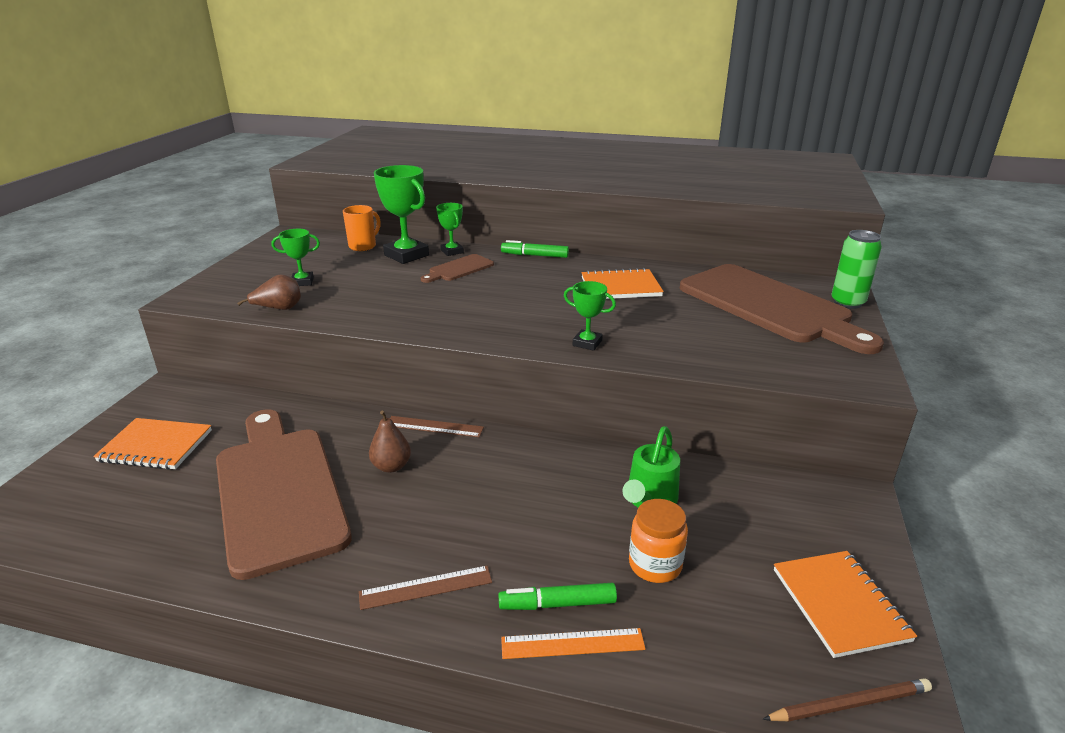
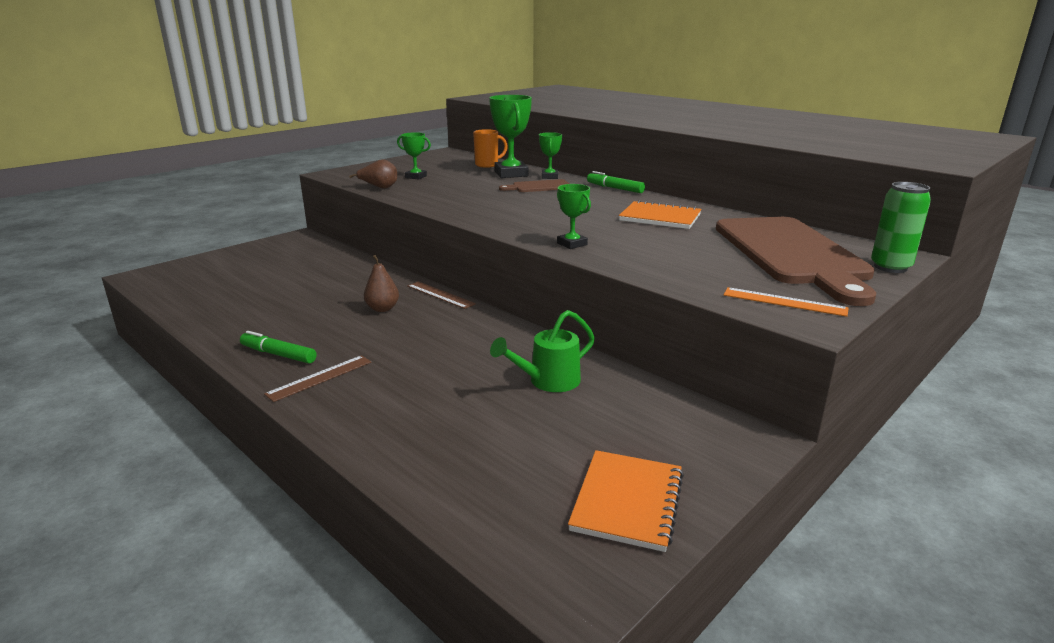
camera: 30 degrees right, 5 degrees down
(155, 446) = (260, 263): orange notebook -> none
(279, 491) = (298, 302): brown cutting board -> none
(426, 587) = (320, 378): brown ruler -> brown ruler turned 60 degrees counterclockwise
(557, 604) = (393, 416): green marker -> green marker (278, 354)
(572, 643) = (374, 441): orange ruler -> orange ruler (784, 302)
(655, 565) = (497, 420): orange jar -> none
(849, 704) = (542, 564): brown pencil -> none

